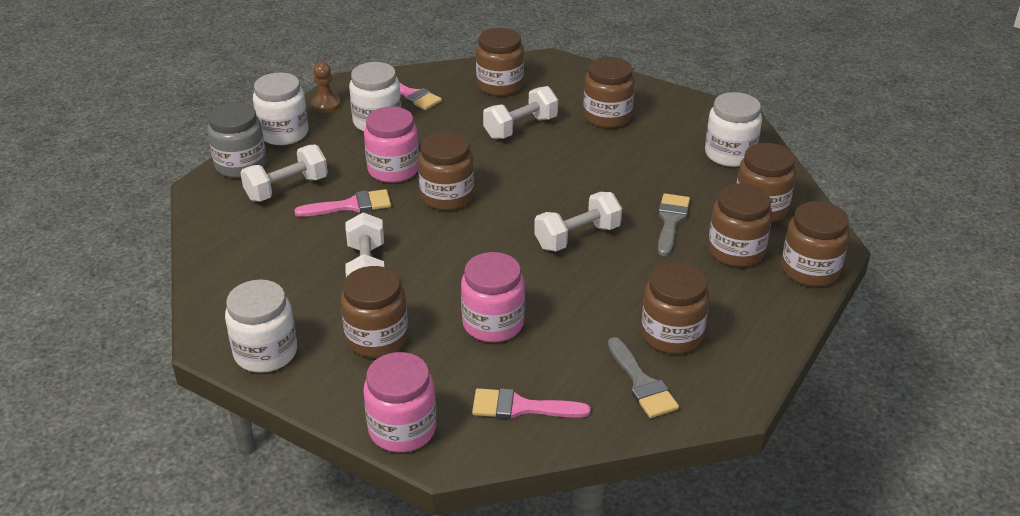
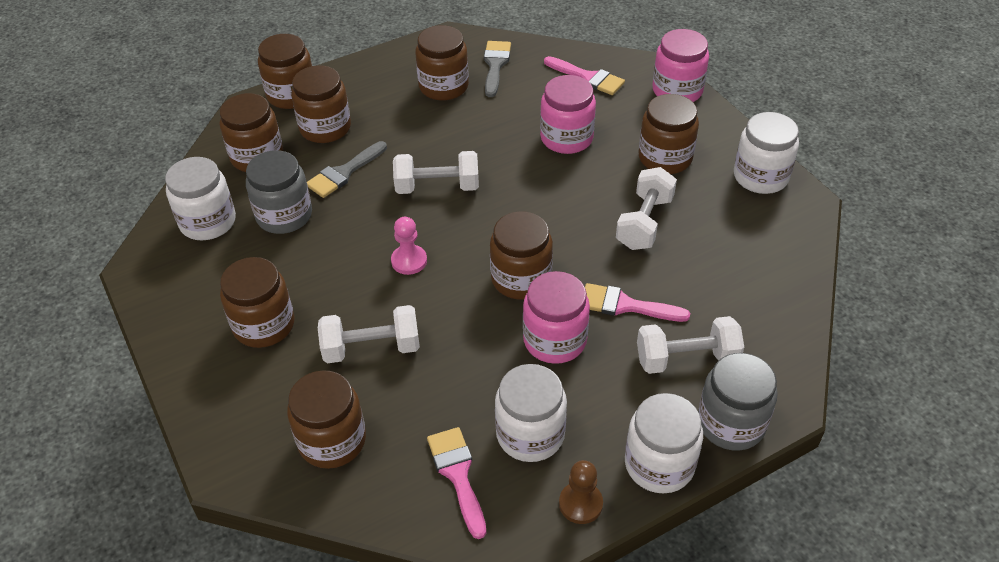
camera: 150 degrees left, 10 degrees up
(546, 180) = (409, 261): none -> pink pawn
(678, 176) = (284, 215): none -> grey jar

